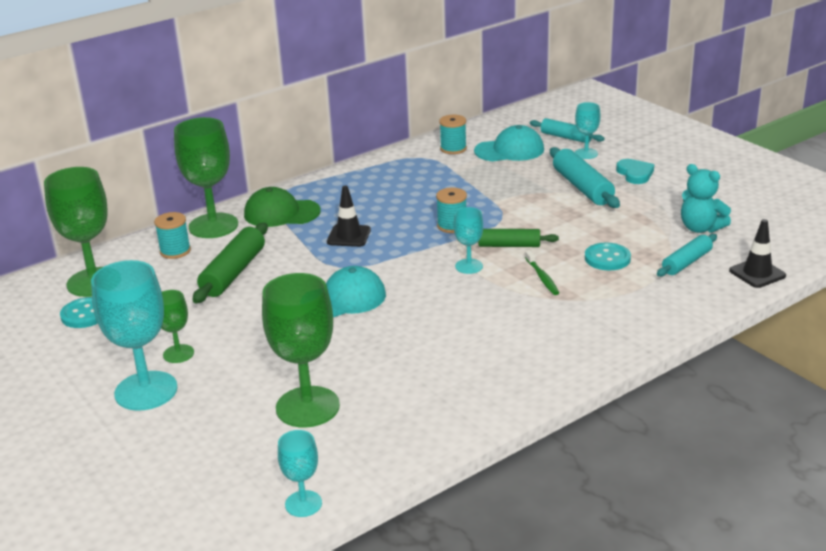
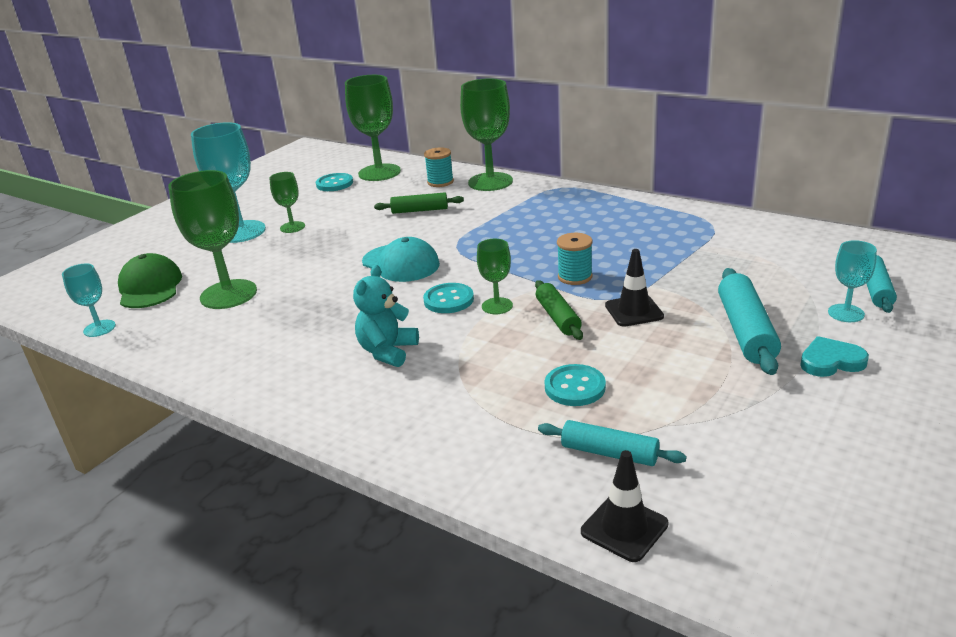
camera: 70 degrees right, 0 degrees up
(233, 273) = (419, 210): green rolling pin -> green rolling pin, size x0.65
(281, 213) = (533, 198): green cap -> green cap (150, 287)
(349, 236) = (514, 235): black traffic cone -> black traffic cone (634, 311)
(438, 286) = (448, 300): none -> turquoise button
(453, 149) = (753, 234): turquoise spool -> none
(469, 266) = (497, 306): turquoise goblet -> green goblet
(509, 150) = (790, 264): turquoise cap -> none
(542, 277) = (501, 353): green toothbrush -> none
(582, 187) = (745, 331): turquoise rolling pin -> turquoise rolling pin turned 45 degrees counterclockwise
(635, 174) = (831, 361): turquoise heart -> turquoise heart turned 150 degrees counterclockwise
(700, 228) = (720, 448): turquoise teddy bear -> turquoise teddy bear (387, 351)

